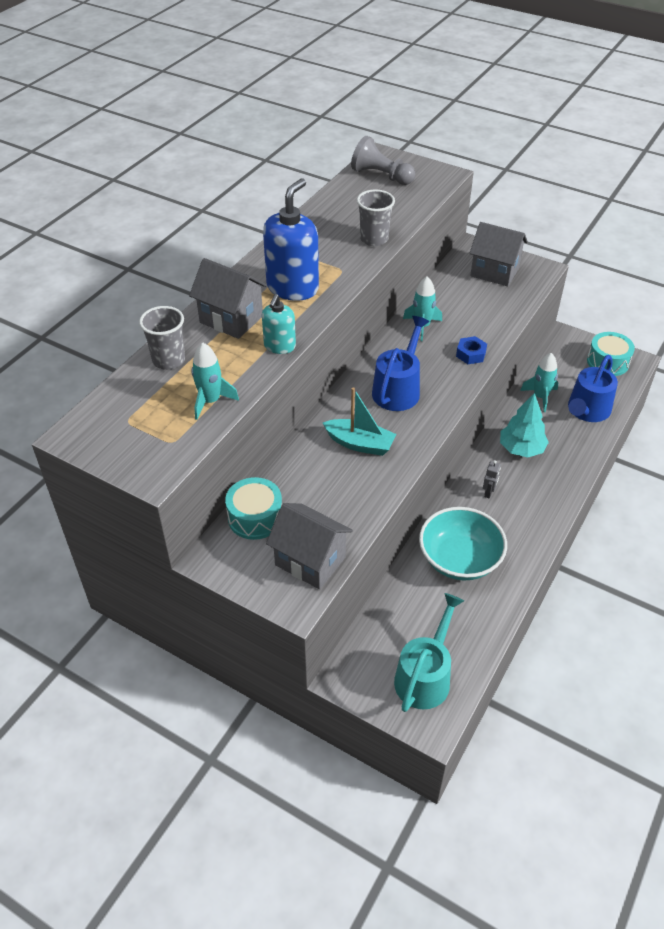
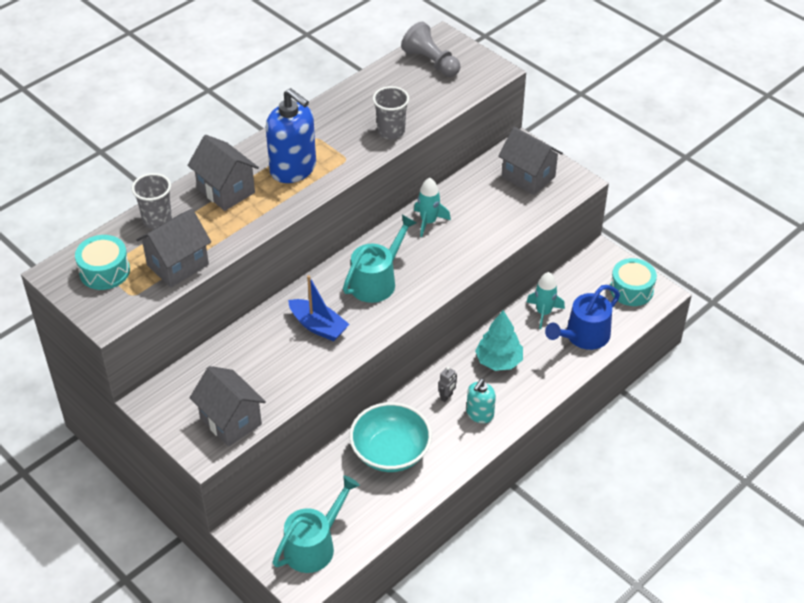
camera: 15 degrees right, 0 degrees up
(210, 401) = (178, 265): turquoise rocket -> grey house
(255, 517) = (200, 374): turquoise drum -> turquoise drum (104, 271)
(279, 346) = (257, 225): turquoise soap dispenser -> turquoise soap dispenser (480, 414)
(293, 288) = (293, 169): blue soap dispenser -> blue soap dispenser turned 90 degrees clockwise
(360, 444) = (318, 326): turquoise boat -> blue boat
(398, 389) = (376, 281): blue watering can -> turquoise watering can
(470, 354) = (462, 259): blue nut -> none

